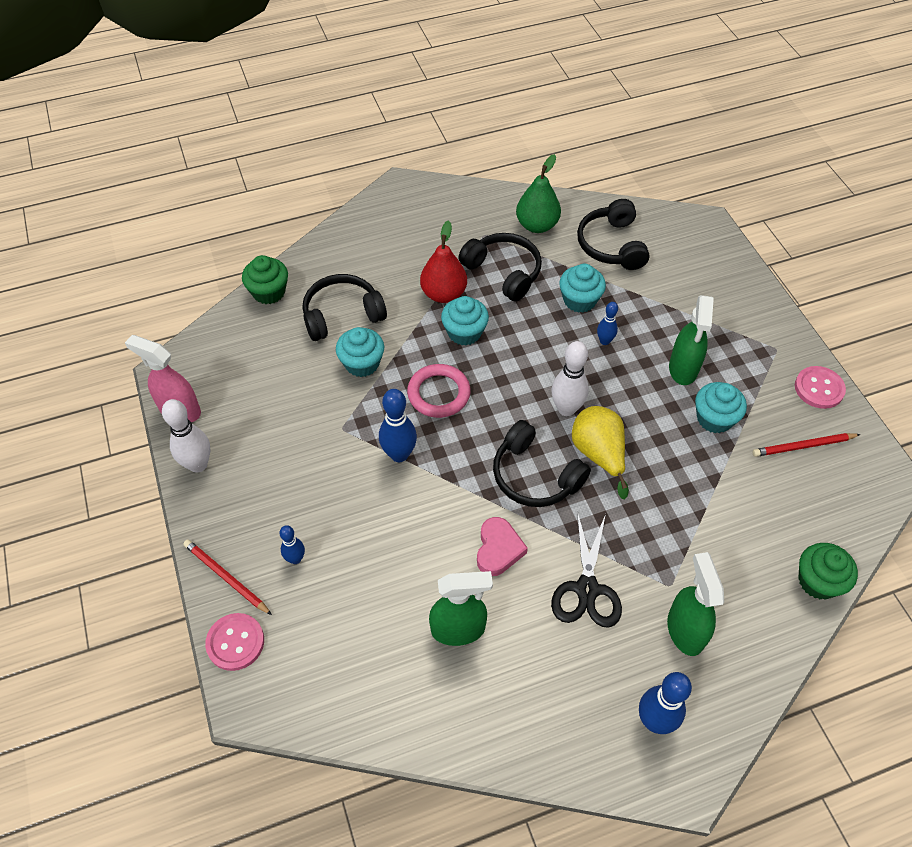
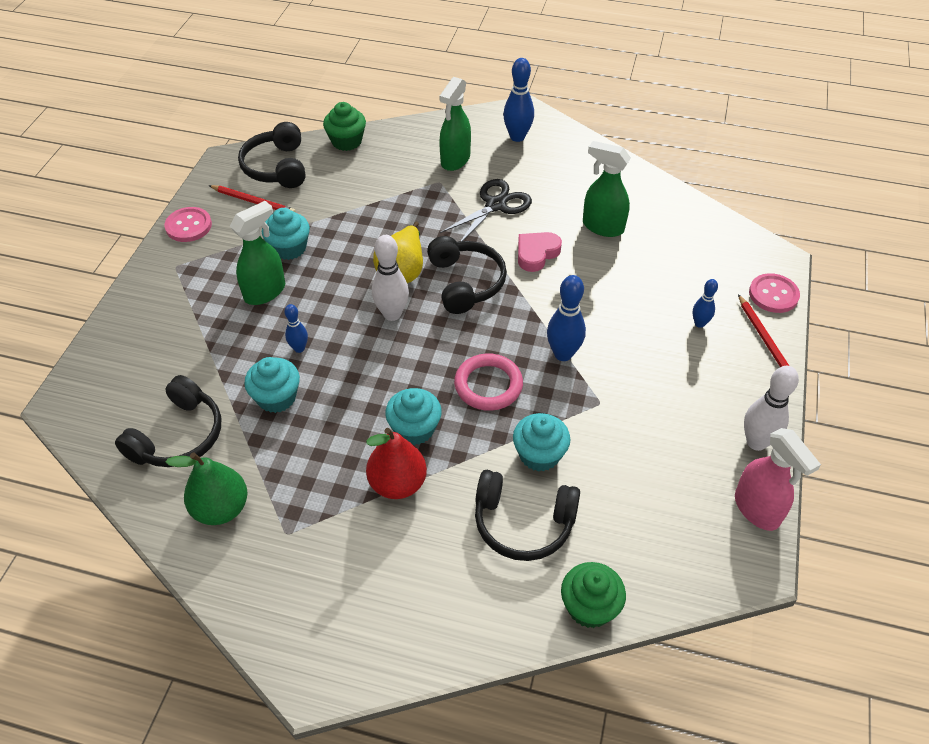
camera: 145 degrees left, 5 degrees down
(503, 272) = (314, 472): black headphones -> black headphones (277, 167)

